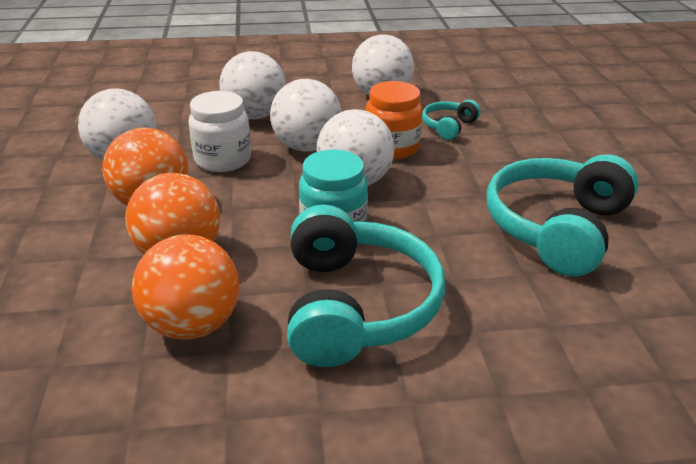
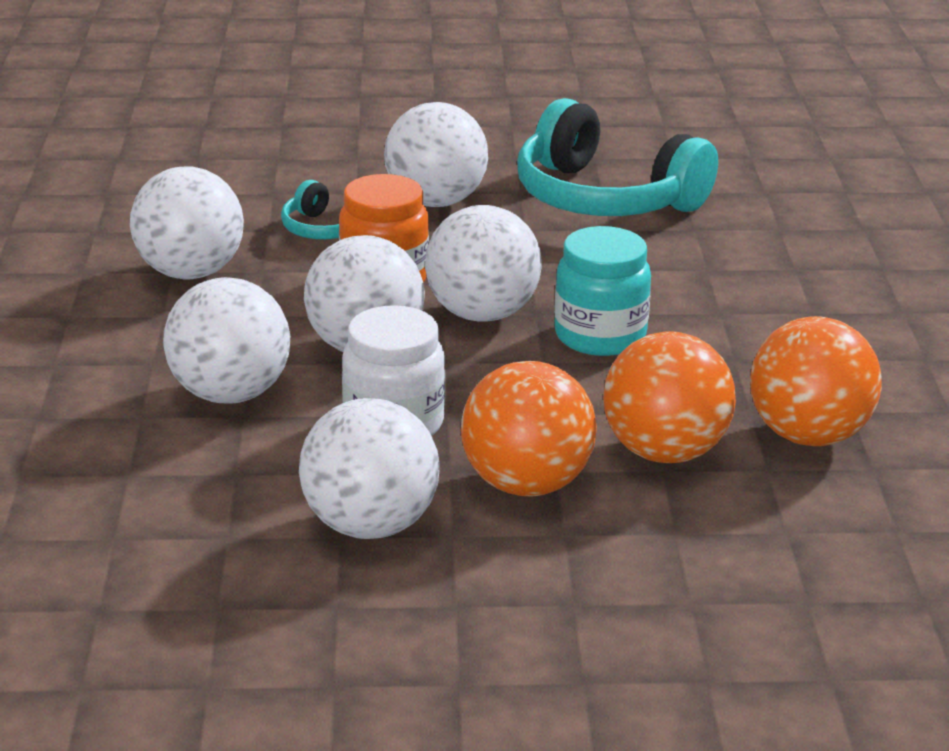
camera: 85 degrees left, 5 degrees down
(356, 305) = (760, 329): turquoise headphones -> none
(508, 159) = (436, 201): none -> white ball

